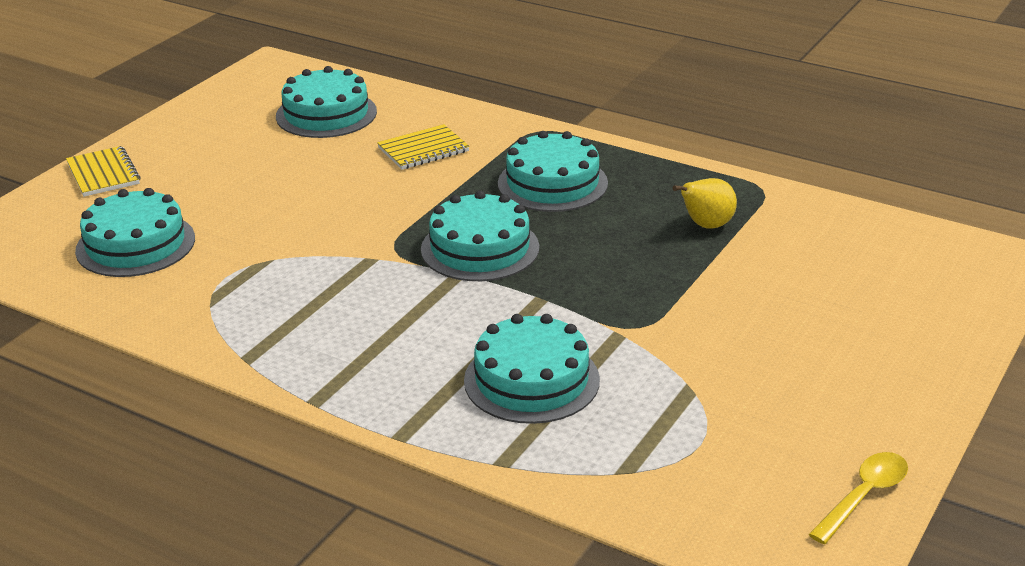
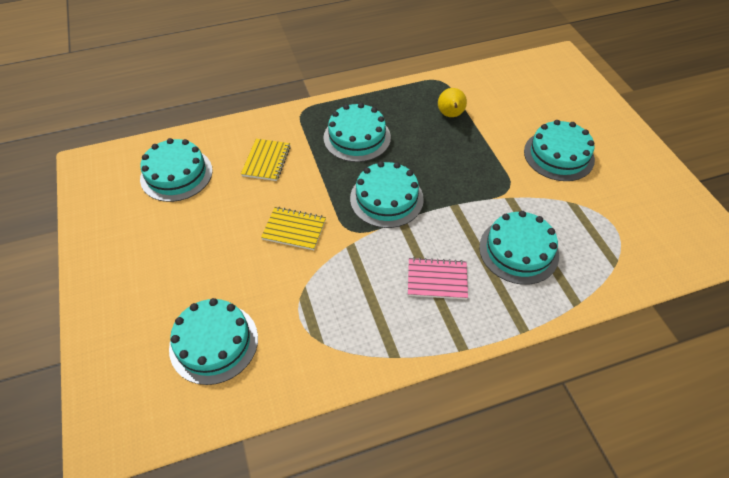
camera: 50 degrees left, 20 degrees up
(103, 174) = (107, 314): yellow notebook -> yellow notebook (294, 229)
(397, 339) = (437, 279): none -> pink notebook
(772, 341) = (558, 155): none -> turquoise cake
(863, 496) = (686, 201): yellow spoon -> none

